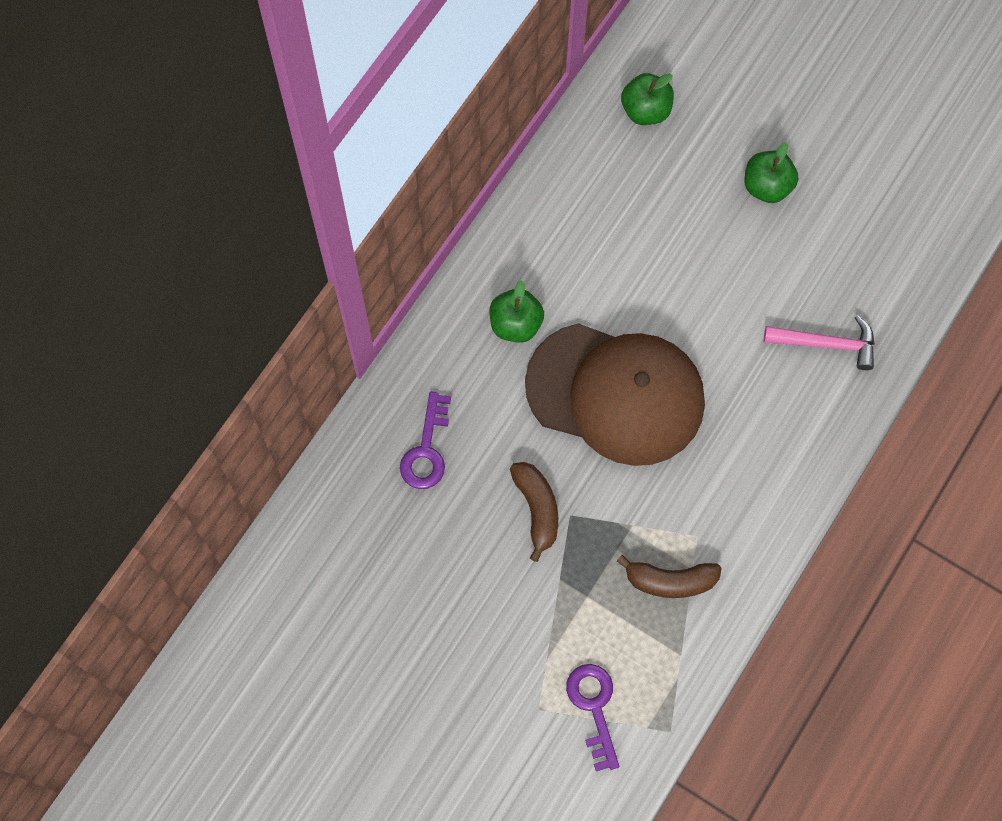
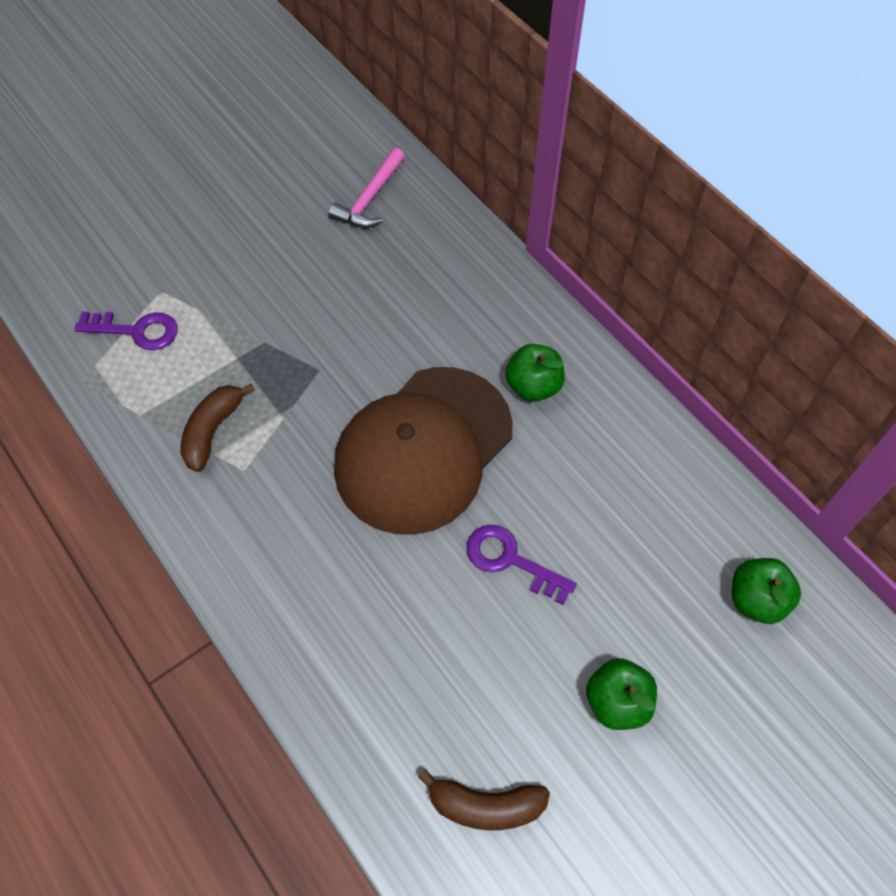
camera: 110 degrees right, 10 degrees down
(426, 450) = (435, 278): purple key -> purple key (510, 560)
(537, 509) = (338, 345): brown banana -> brown banana (485, 806)
(827, 344) = (391, 688): pink hammer -> pink hammer (370, 199)

